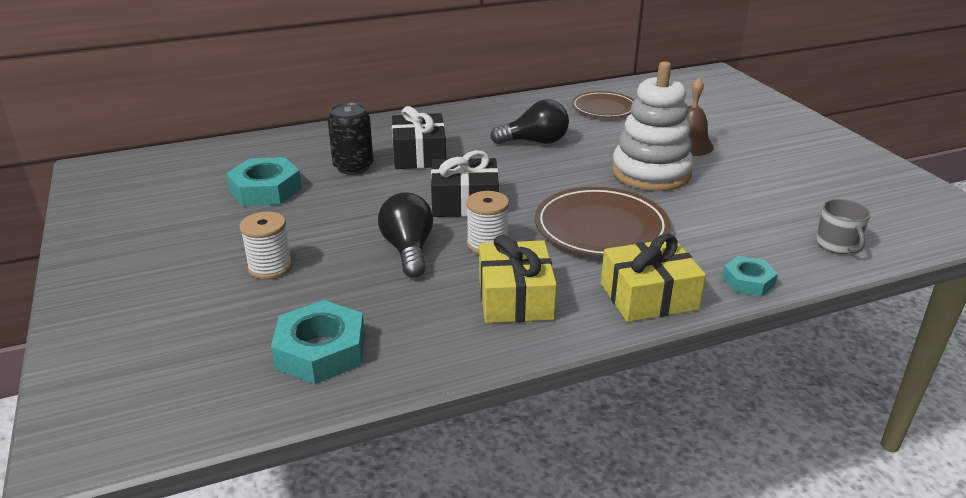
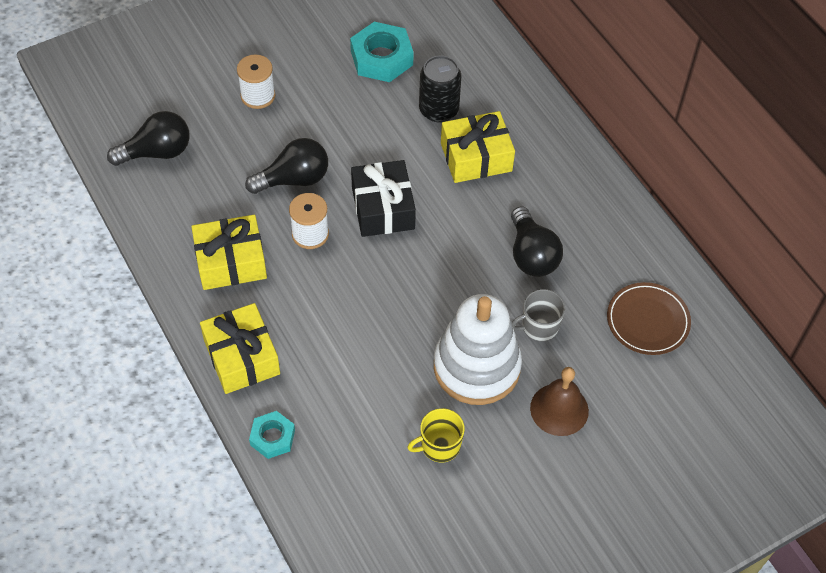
camera: 80 degrees right, 25 degrees up
(321, 351) = (157, 152): turquoise nut -> black light bulb
(419, 155) = (476, 157): black gift -> yellow gift
(601, 228) = (351, 321): brown plate -> none
(735, 195) = (439, 445): none -> yellow mug
(837, 245) = (347, 528): grey mug -> grey mug (539, 326)

